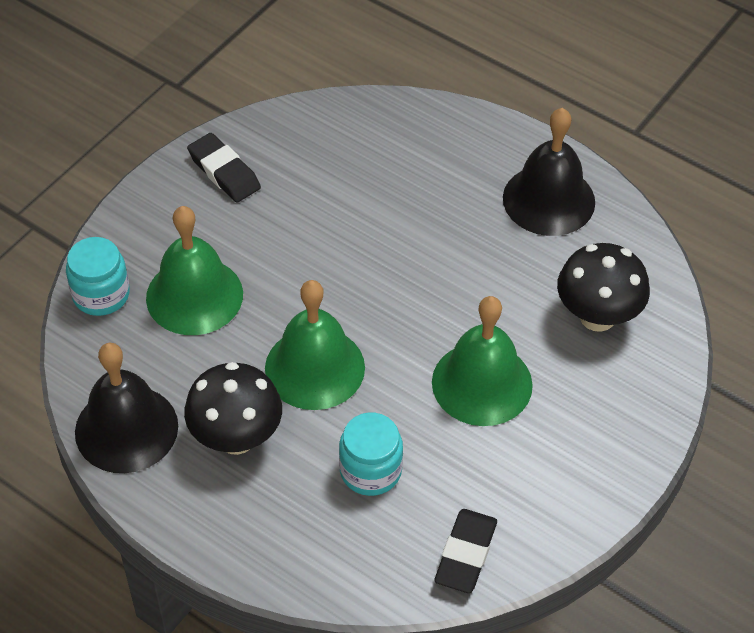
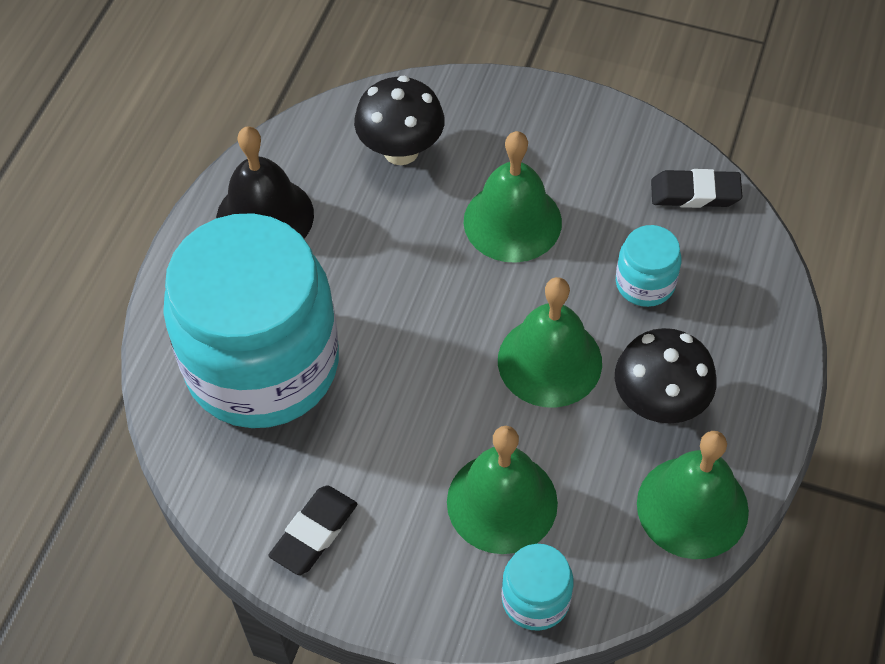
camera: 105 degrees left, 5 degrees up
(126, 428) = (692, 507): black bell -> green bell
(391, 170) = (262, 364): none -> turquoise jar

